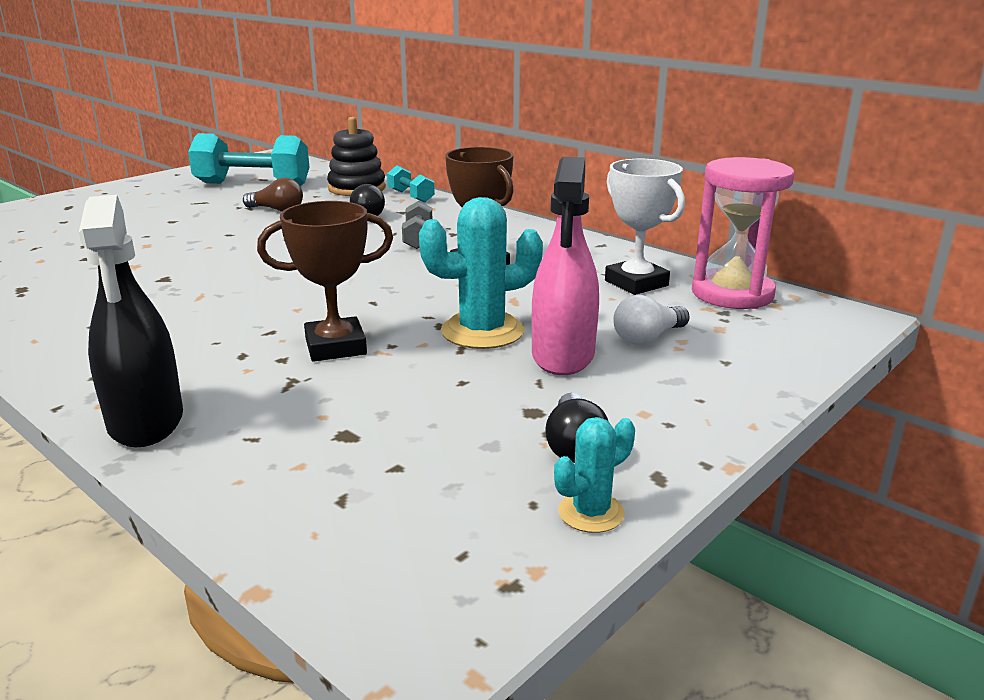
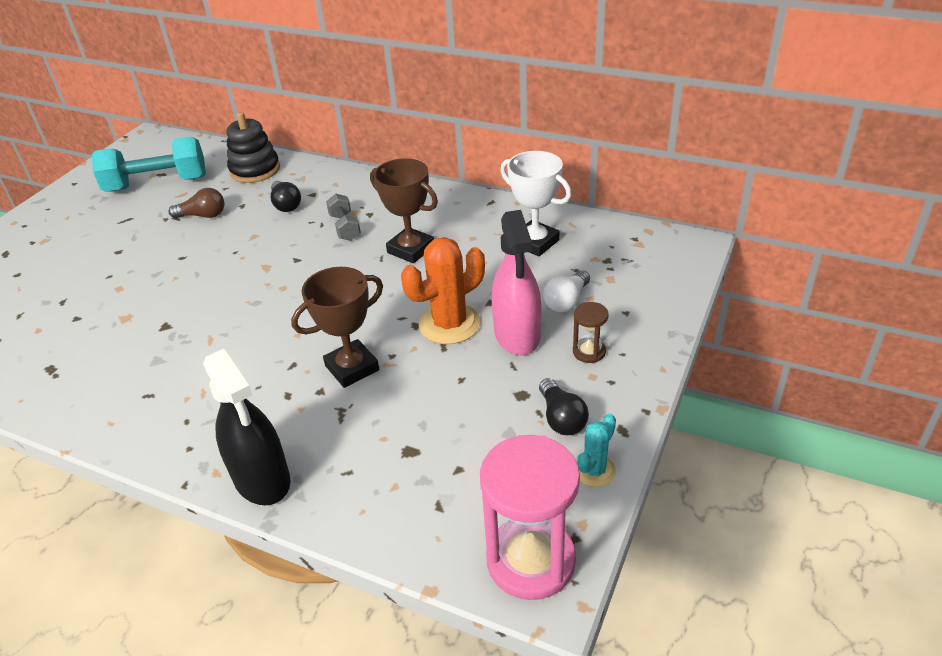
camera: 15 degrees left, 15 degrees up
(411, 196) = (308, 171): turquoise dumbbell -> none
(482, 331) = (449, 324): turquoise cactus -> orange cactus
(652, 389) = (589, 352): none -> brown hourglass
(732, 294) = (606, 238): pink hourglass -> pink hourglass (531, 560)

